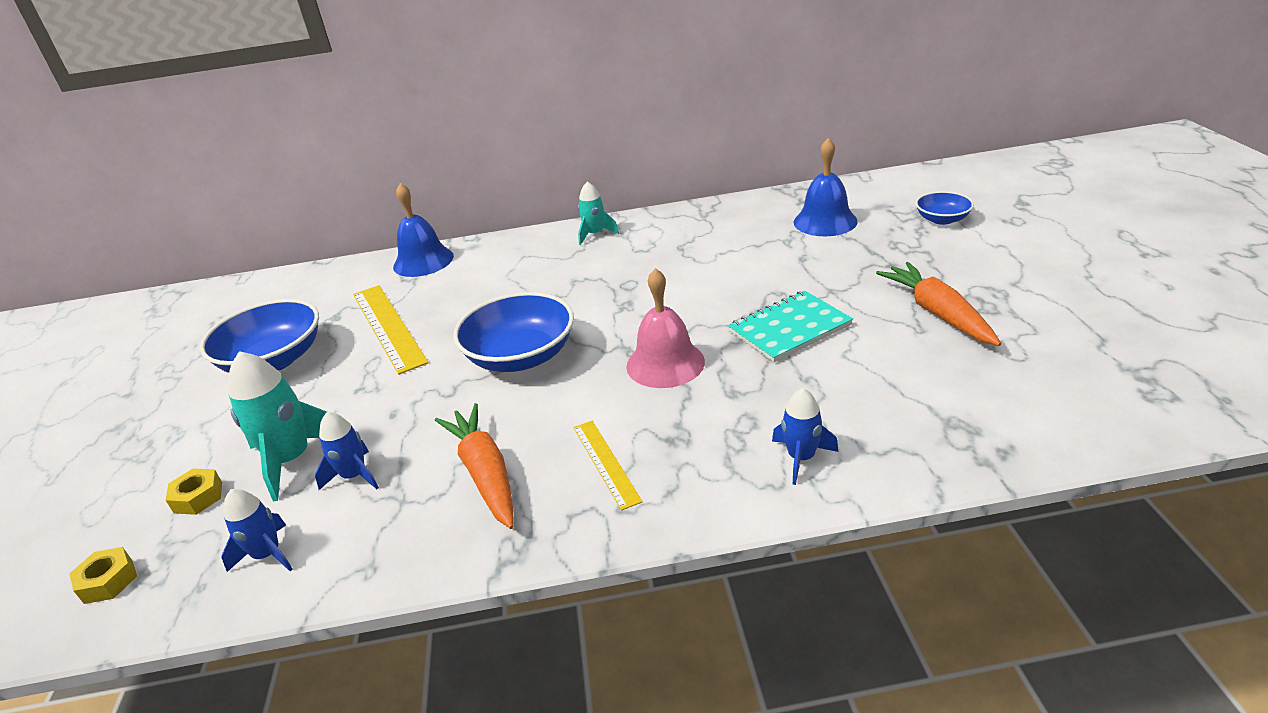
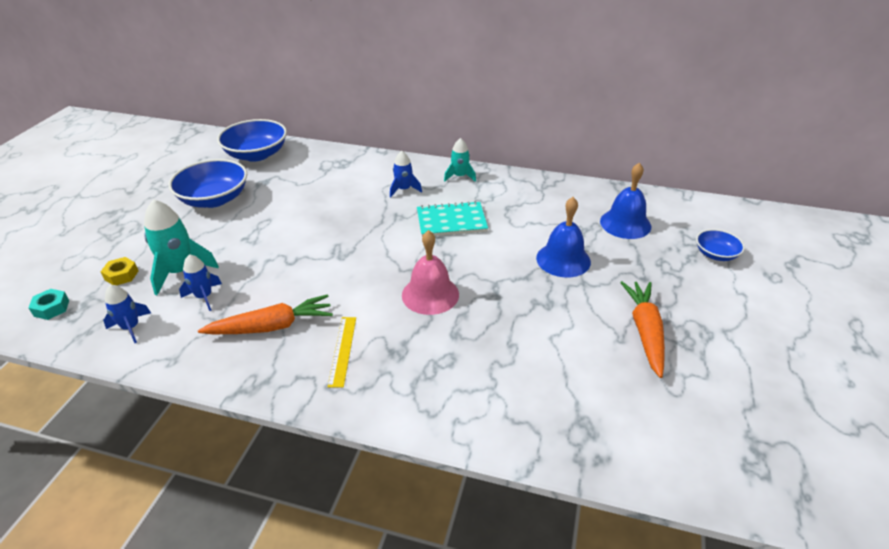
camera: 20 degrees right, 5 degrees up
(108, 581) = (51, 308): yellow nut -> turquoise nut
(387, 327) = (289, 200): yellow ruler -> none
(423, 261) = (341, 158): blue bell -> blue bell (563, 259)
(485, 473) = (272, 326): orange carrot -> orange carrot turned 75 degrees clockwise
(521, 356) = (348, 253): blue bowl -> blue bowl (256, 154)
(789, 328) = (530, 301): turquoise notebook -> turquoise notebook (451, 221)
(801, 458) = (461, 401): blue rocket -> blue rocket (404, 189)

